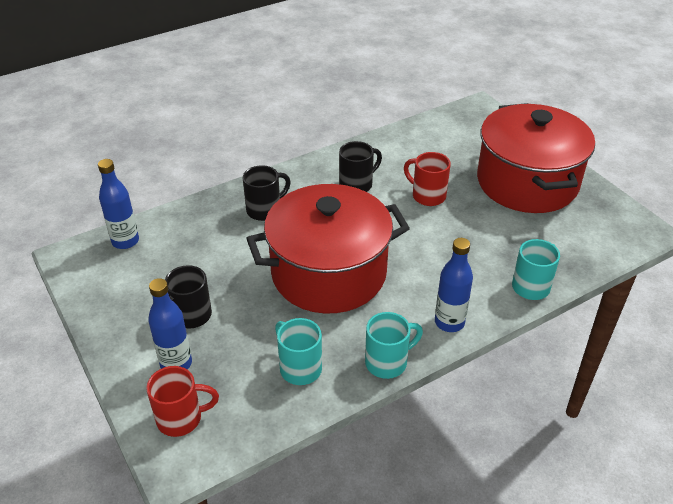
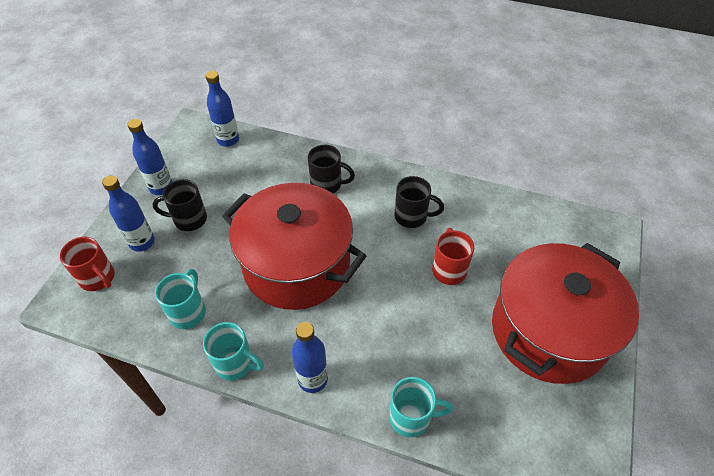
camera: 50 degrees right, 10 degrees up
(122, 317) = (161, 187): none -> blue bottle

